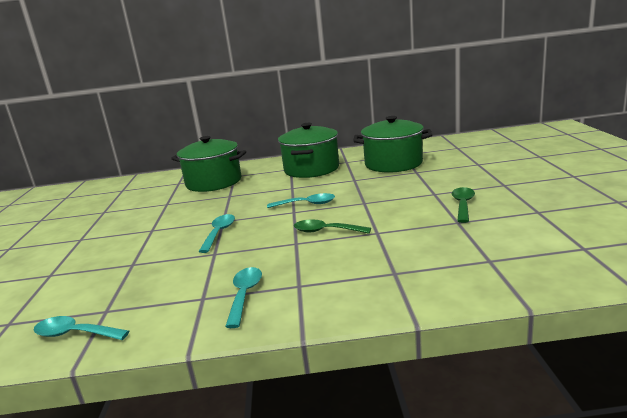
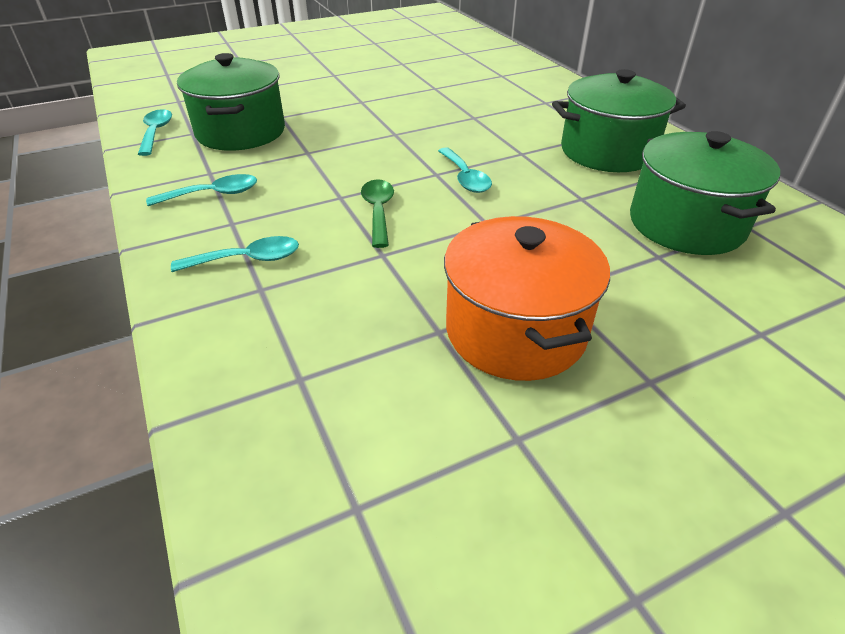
camera: 65 degrees right, 20 degrees up
(214, 182) = (514, 95): green pot -> green pot (241, 132)
(219, 233) = (360, 141): turquoise spoon -> turquoise spoon (247, 260)
(463, 205) = (515, 331): green spoon -> orange pot

